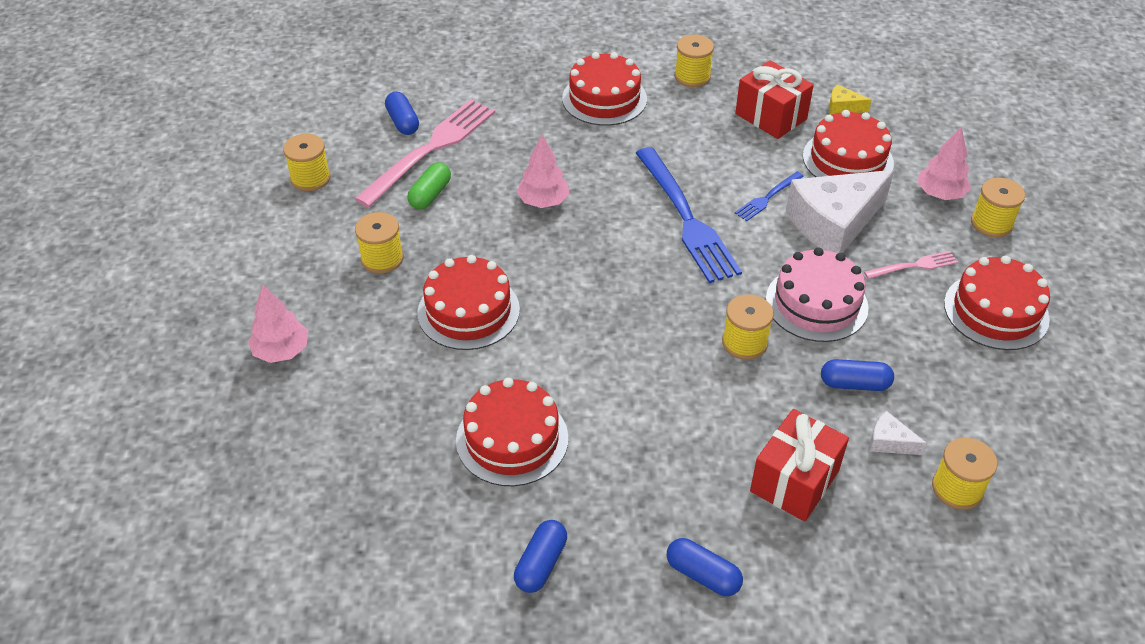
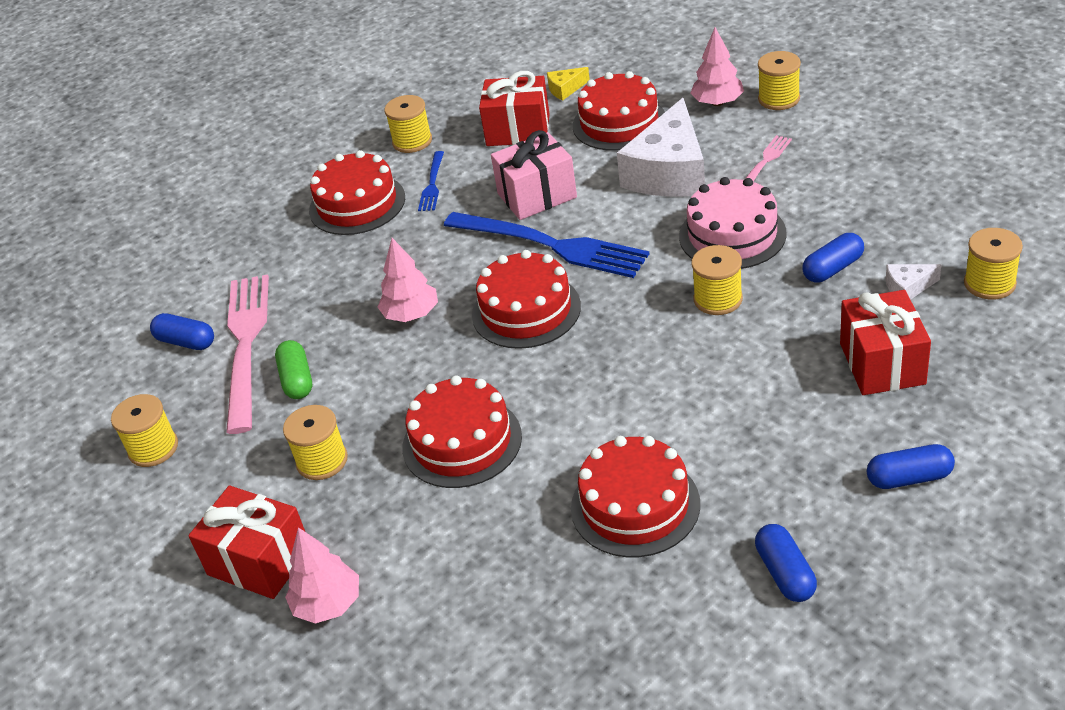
camera: 35 degrees left, 5 degrees down
(280, 294) = (259, 561): none -> red gift
(722, 175) = (537, 195): none -> pink gift
(767, 198) = (595, 188): blue fork -> blue fork (432, 184)
(996, 311) = (859, 153): red cake -> red cake (526, 310)

